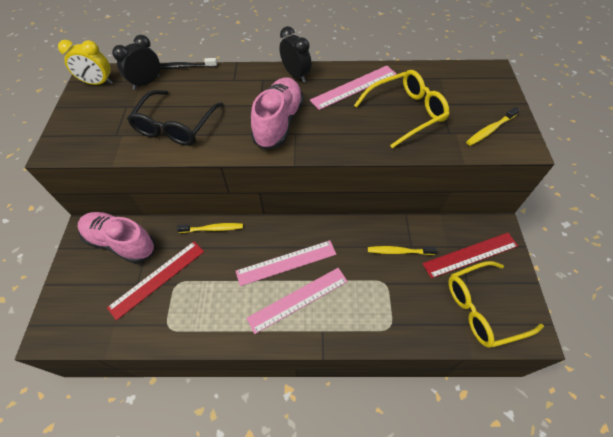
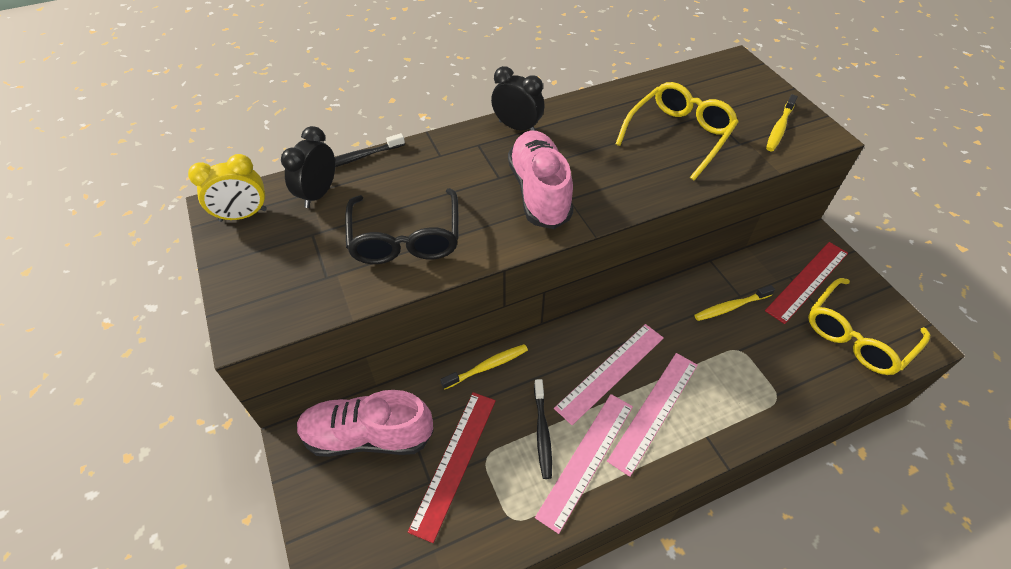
camera: 25 degrees left, 5 degrees down
(219, 283) = (542, 432): none -> black toothbrush
(354, 87) = (598, 122): pink ruler -> pink ruler (586, 459)

